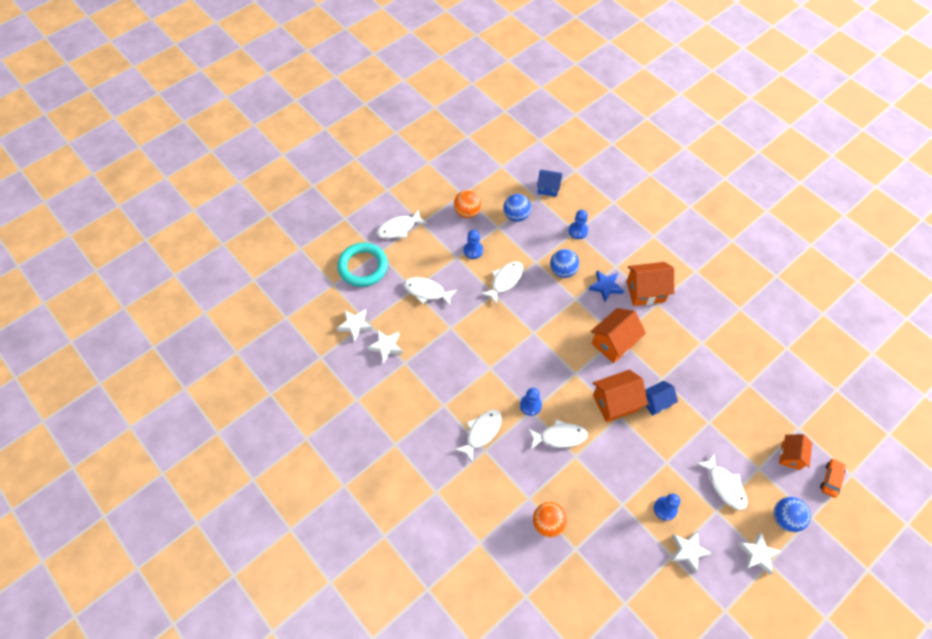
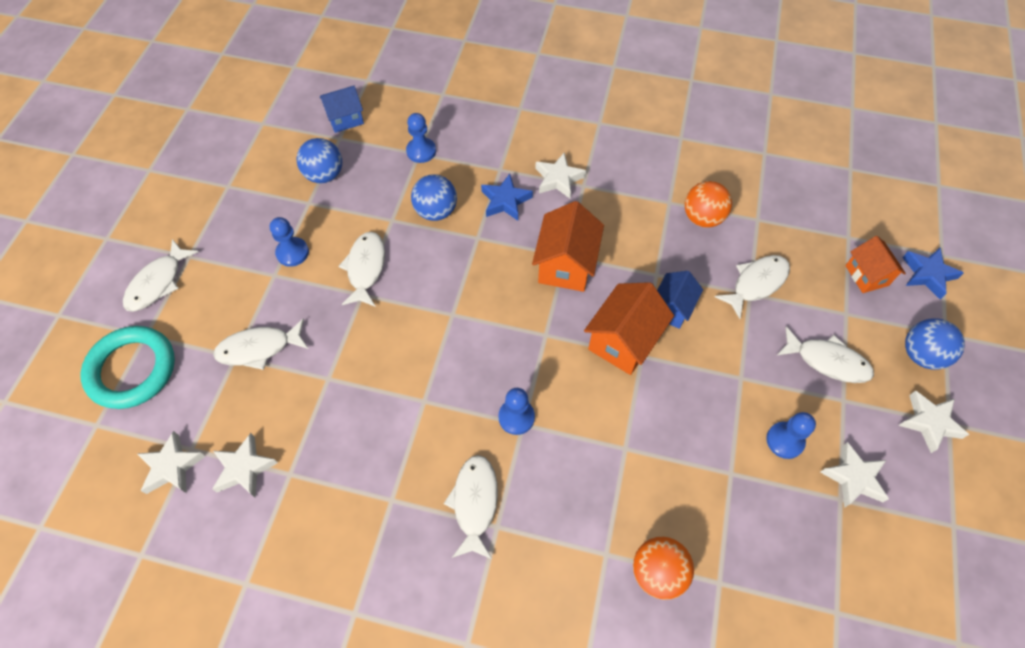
camera: 35 degrees left, 0 degrees up
(467, 212) = (250, 206): orange ball -> orange ball (702, 218)
(560, 436) = (586, 435): white fish -> white fish (756, 283)
(645, 291) = (558, 179): orange house -> white star
(831, 479) = (927, 274): orange car -> blue star

